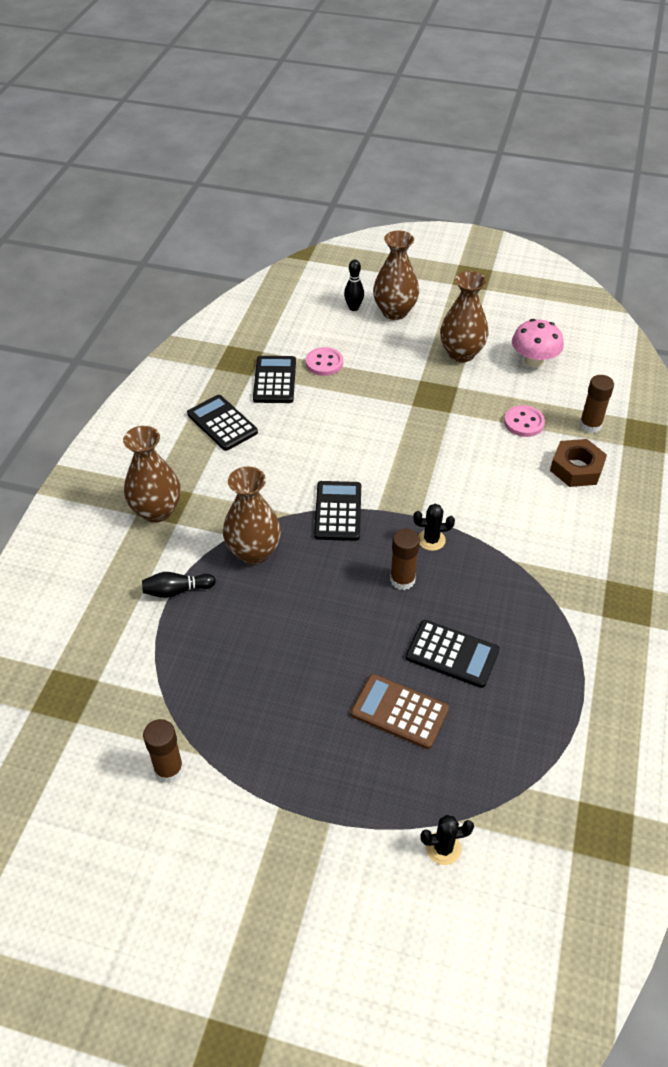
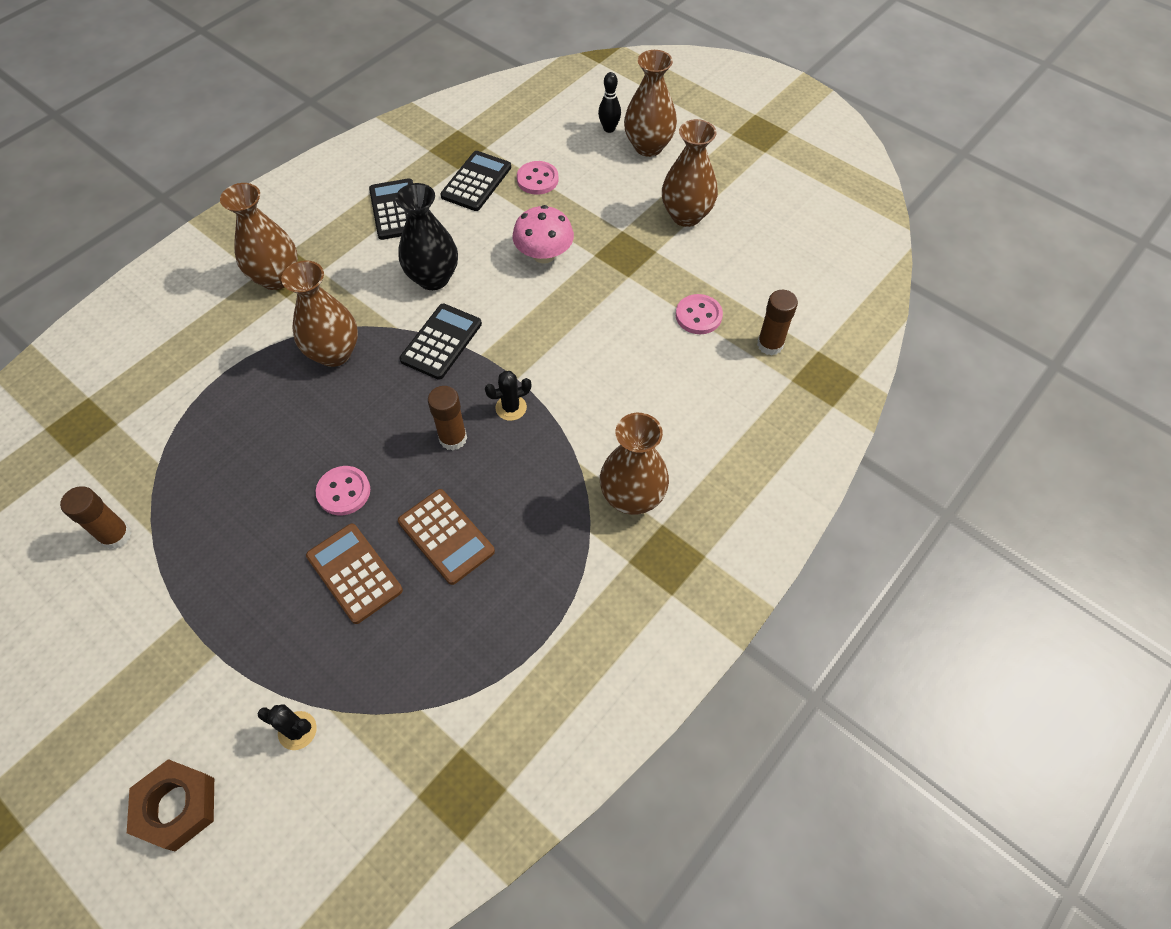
camera: 25 degrees right, 10 degrees up
(177, 590) = (240, 364): black bowling pin -> none
(294, 465) = (433, 278): none -> black vase
(343, 654) = (344, 492): none -> pink button
(431, 540) = (511, 408): black cactus -> black cactus turned 45 degrees counterclockwise
(452, 654) = (446, 536): black calculator -> brown calculator
(534, 360) = (760, 249): pink mushroom -> pink mushroom (544, 255)
(571, 570) = (632, 498): none -> brown vase
(576, 468) = (719, 387): brown nut -> brown nut (177, 806)

